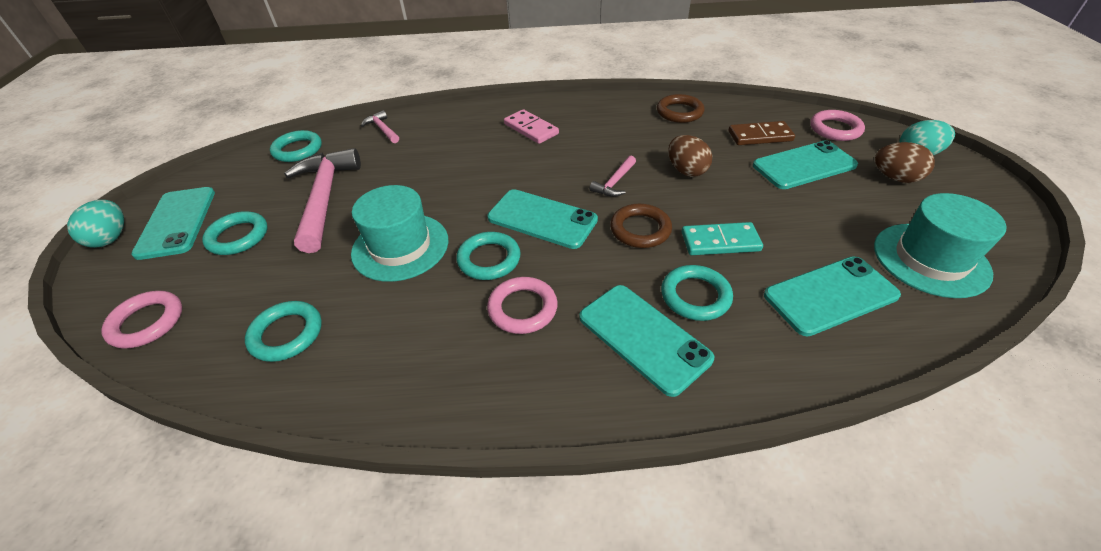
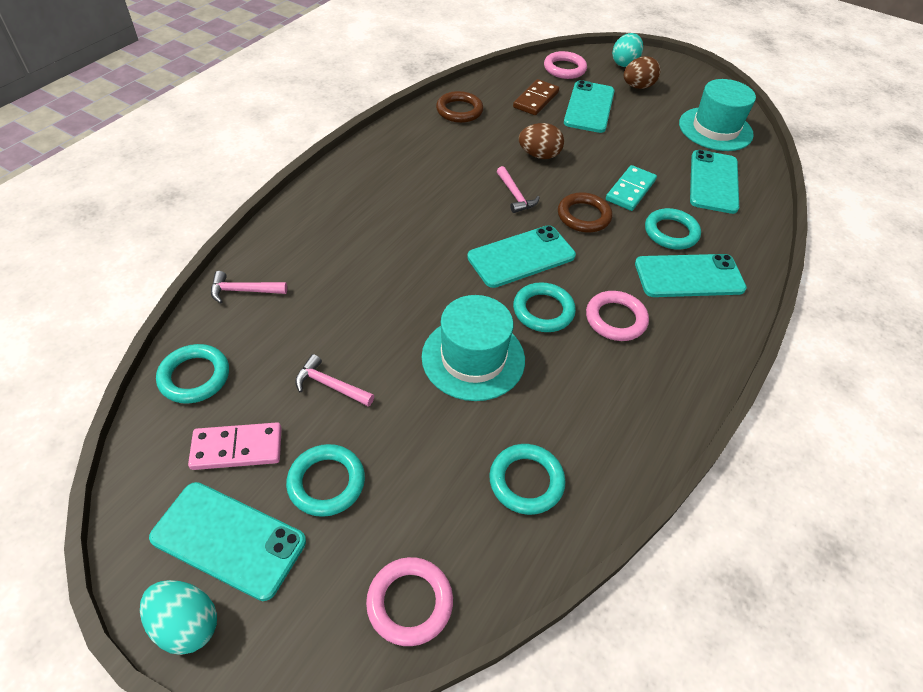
camera: 60 degrees left, 5 degrees up
(324, 198) = (330, 385): pink hammer -> pink hammer, size x0.46
(531, 129) = (380, 195): pink domino -> pink domino (237, 448)

